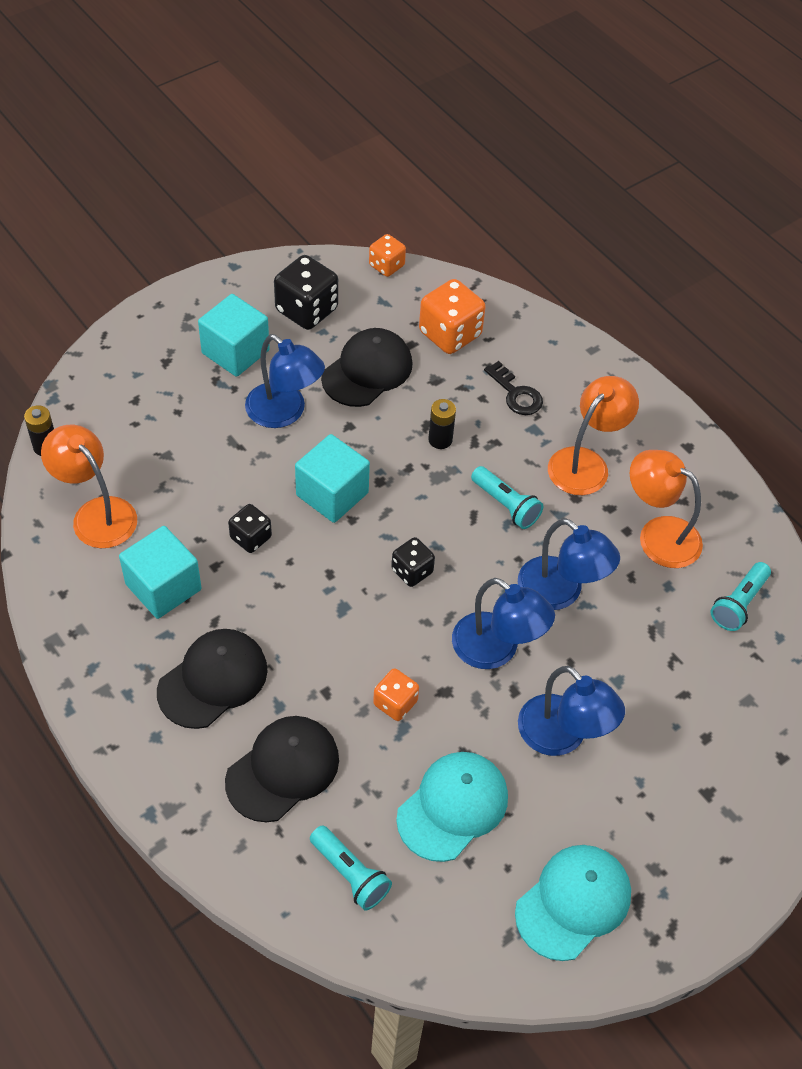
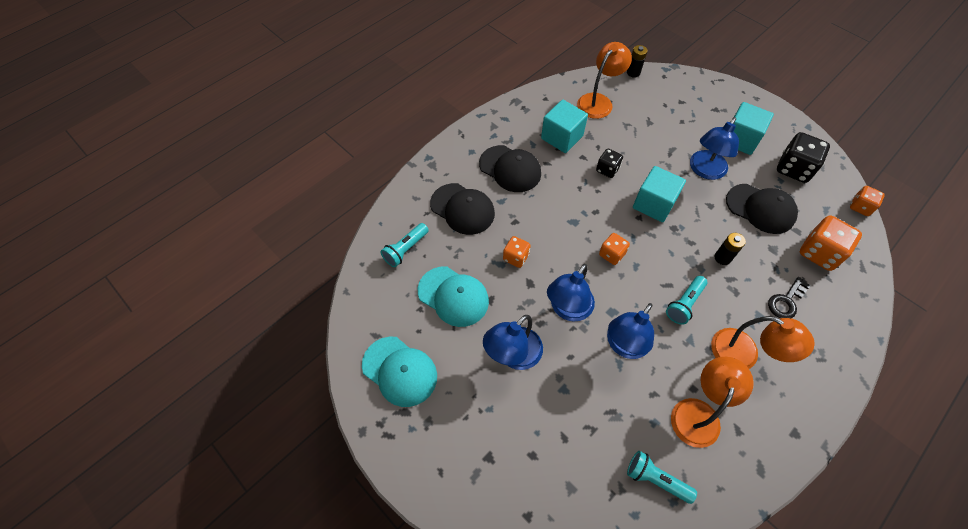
camera: 85 degrees right, 5 degrees up
(412, 571) = (611, 254): black dice -> orange dice

